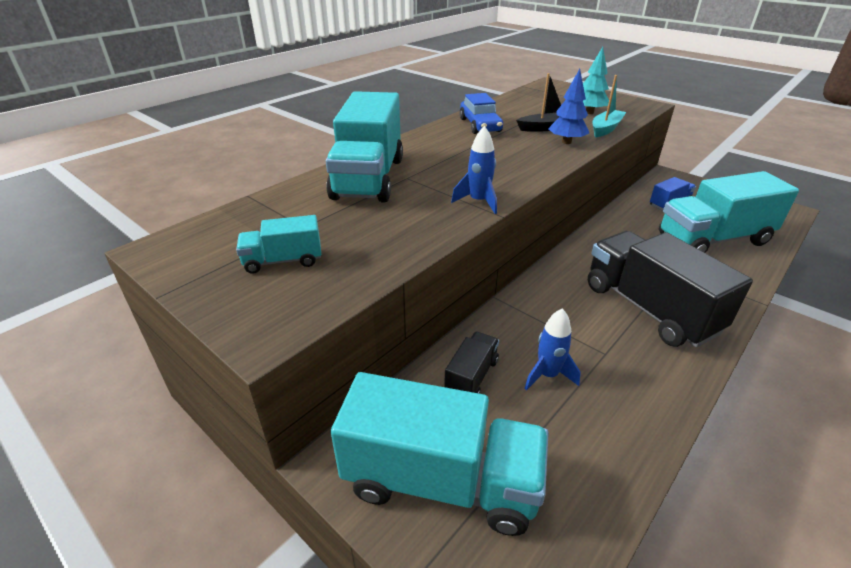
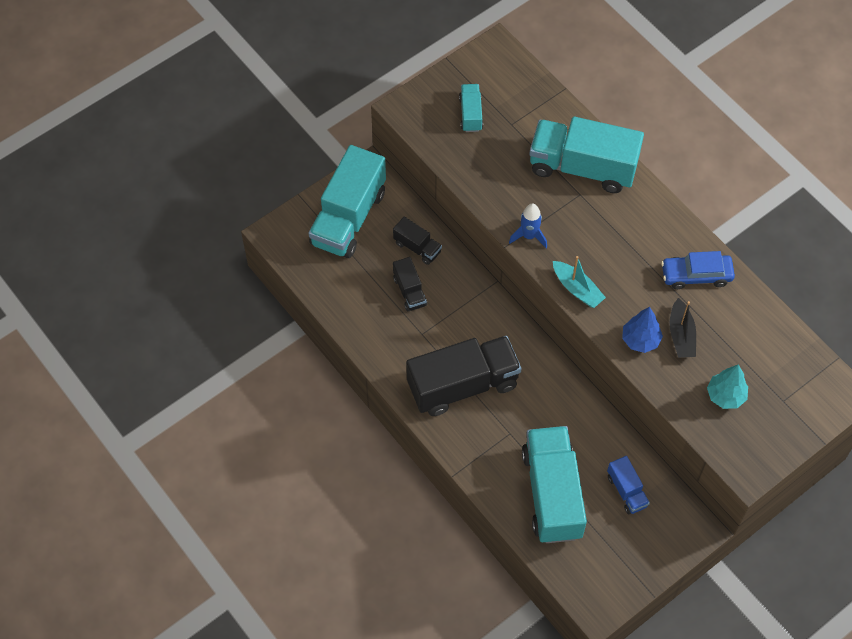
camera: 100 degrees right, 25 degrees up
(547, 375) = (409, 291): blue rocket -> black truck
(606, 129) = (672, 391): turquoise boat -> turquoise boat (577, 289)

